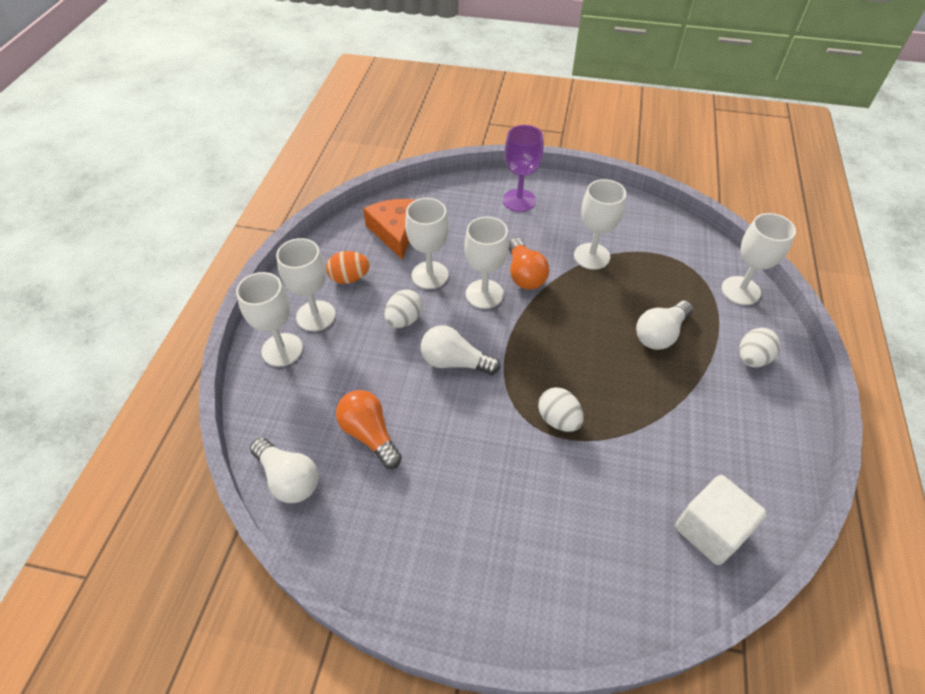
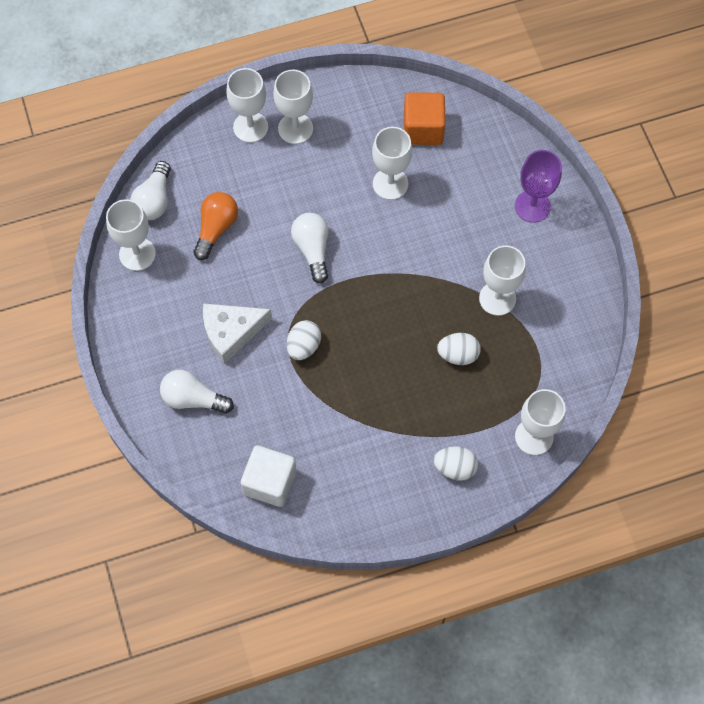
camera: 60 degrees right, 15 degrees up
(349, 278) = (348, 127): orange egg -> none
(395, 232) = (423, 129): orange cheese -> orange cube
(404, 320) = (331, 192): white egg -> white egg (458, 355)
(484, 294) = (396, 235): white goblet -> white goblet (137, 254)
(503, 480) = (231, 332): none -> white cheese
(524, 274) = (439, 255): orange light bulb -> none
(660, 334) = (437, 388): white light bulb -> white light bulb (193, 399)

